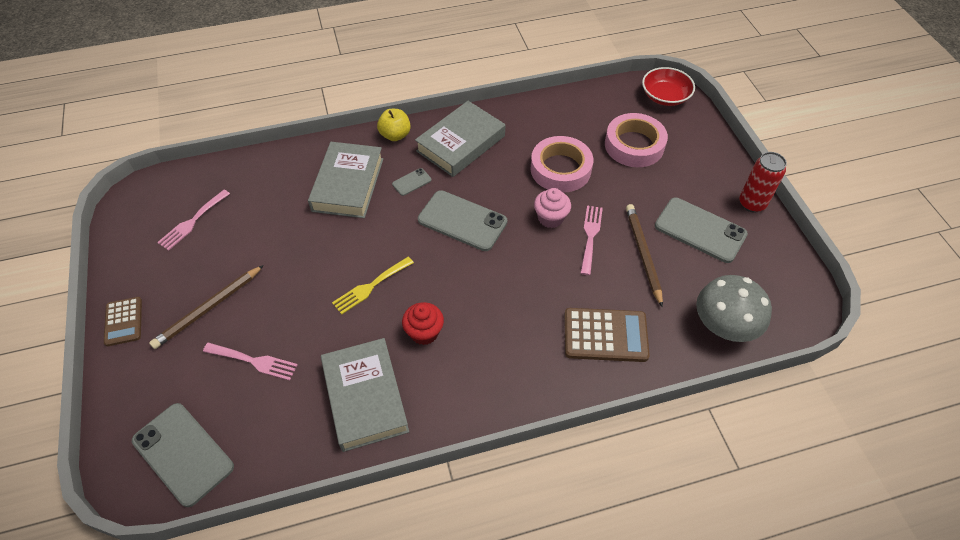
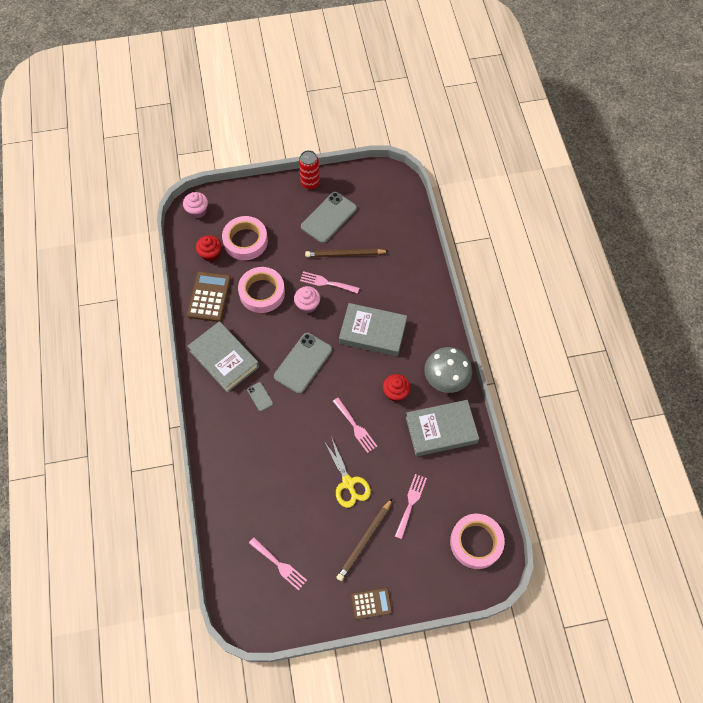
camera: 85 degrees left, 10 degrees up
(183, 454) = (476, 542): grey phone -> pink tape
(208, 308) = (364, 540): brown pencil -> brown pencil turned 75 degrees clockwise
(290, 284) = (348, 483): none -> yellow scissors
(348, 184) = (256, 444): grey book -> grey book (372, 332)
(370, 287) = (355, 427): yellow fork -> pink fork
(395, 135) = (206, 408): yellow apple -> none
(605, 115) = (210, 254): none -> red cupcake
(605, 335) = (405, 287): brown calculator -> brown calculator (209, 297)
(665, 96) = (197, 211): red bowl -> pink cupcake
(724, 326) = (403, 222): grey mushroom -> grey mushroom (446, 378)

